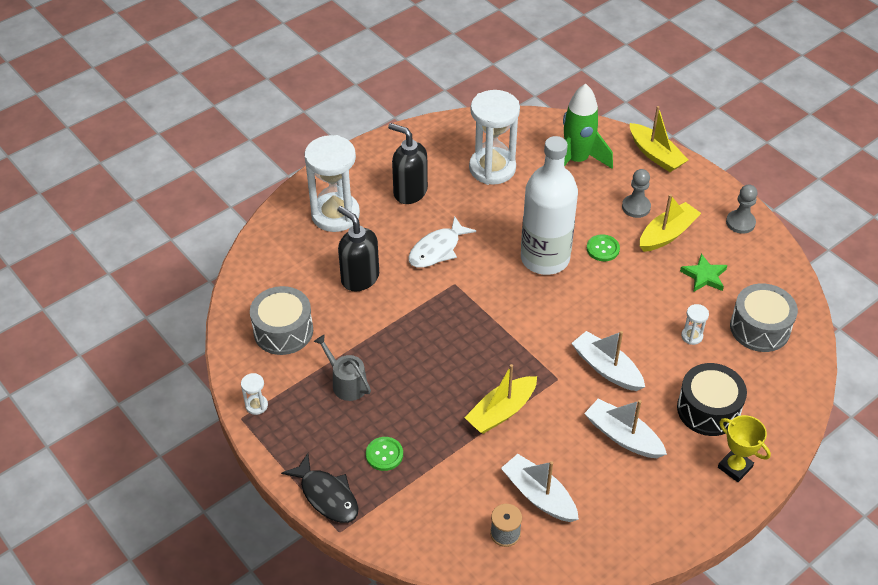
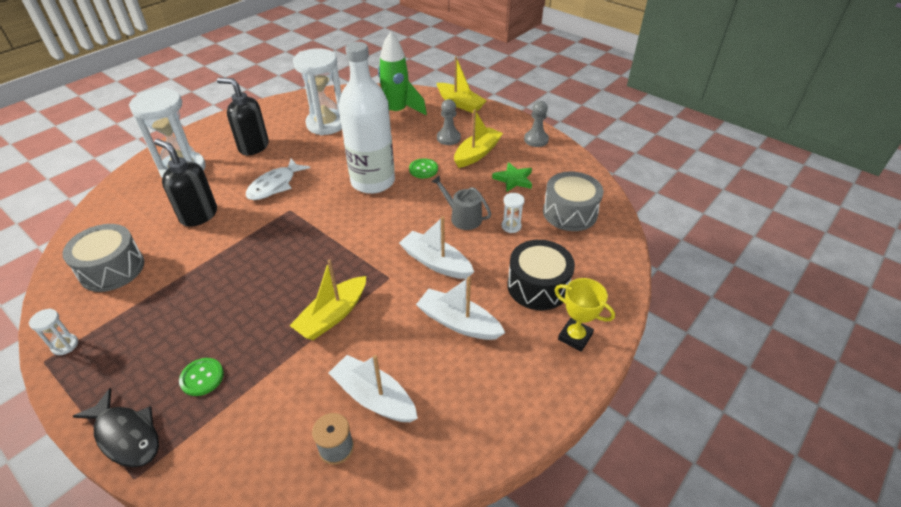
camera: 10 degrees left, 5 degrees down
(346, 383) = (170, 309): grey watering can -> grey watering can (462, 217)

